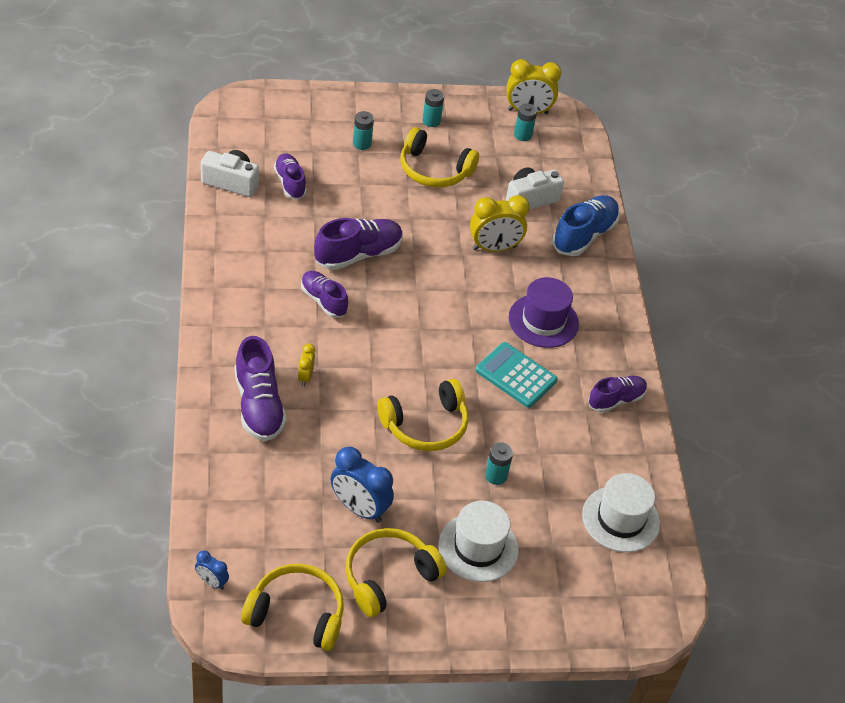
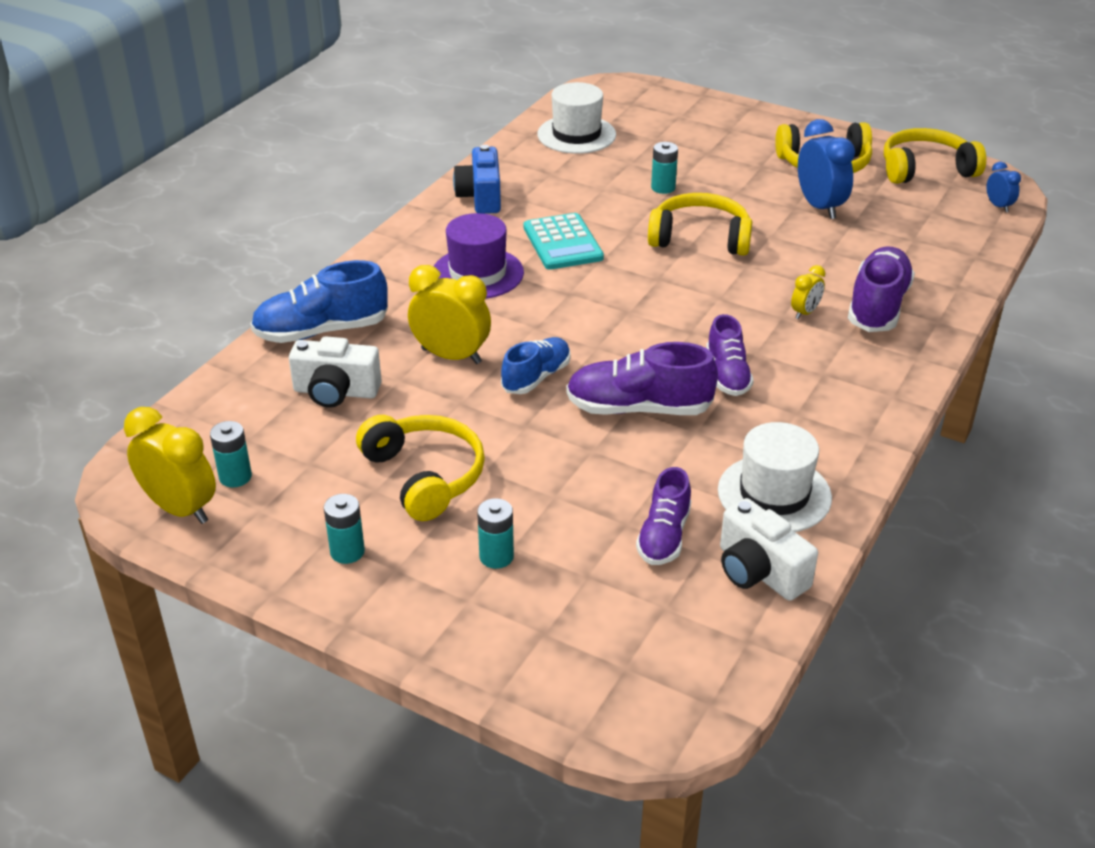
camera: 140 degrees left, 10 degrees down
(297, 613) = (925, 169): yellow headphones -> yellow headphones turned 120 degrees clockwise
(433, 253) = (536, 377): none -> blue shoe
(478, 547) = (725, 156): white hat -> white hat (774, 494)
(616, 400) = (481, 197): purple shoe -> blue camera

